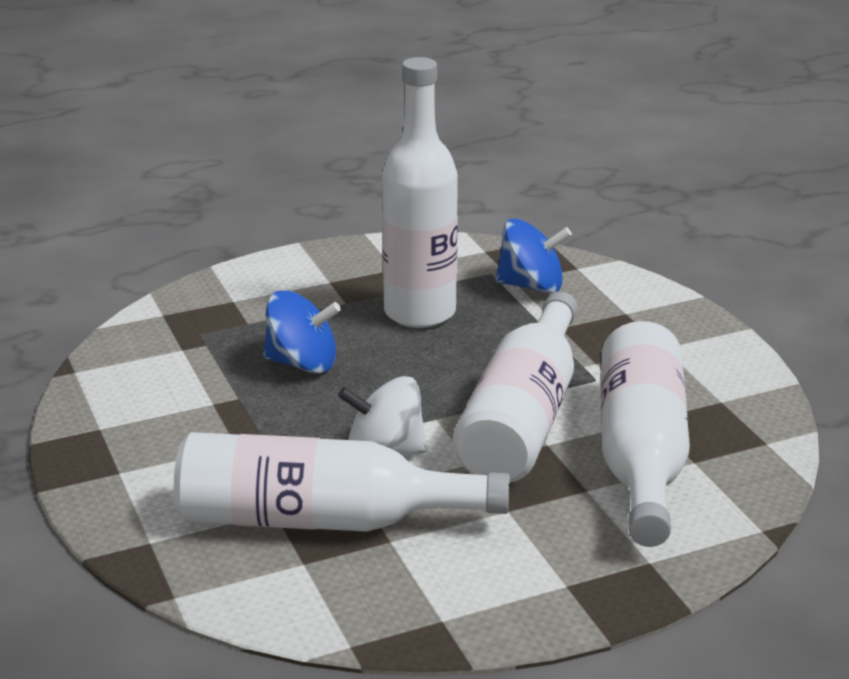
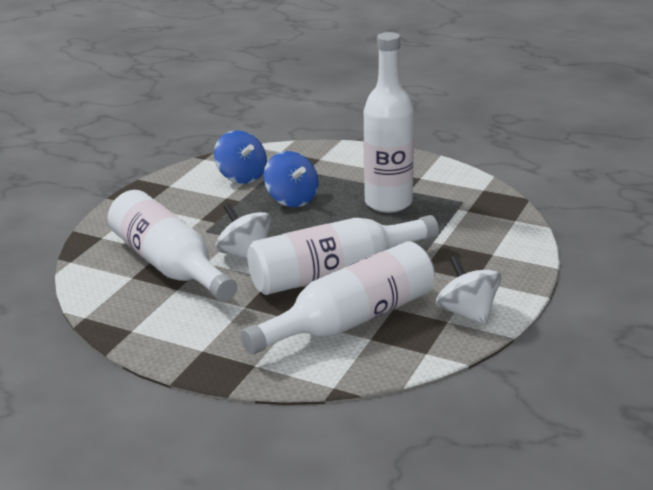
camera: 50 degrees right, 0 degrees up
(531, 286) = (470, 217): blue spinning top -> blue spinning top (242, 176)
(722, 383) = (467, 313): none -> white spinning top

